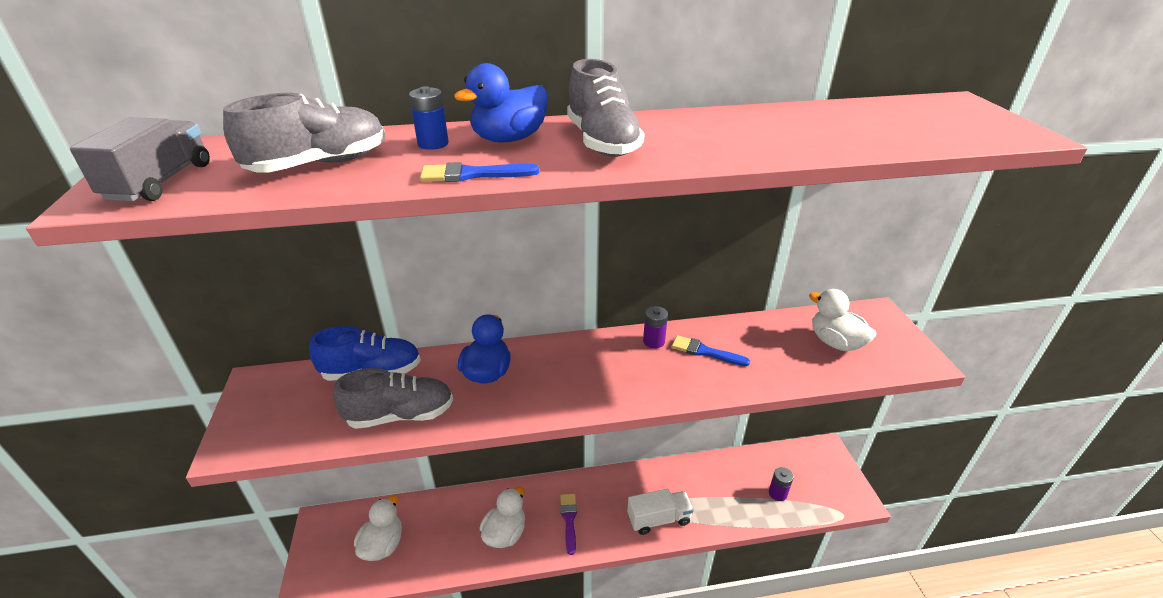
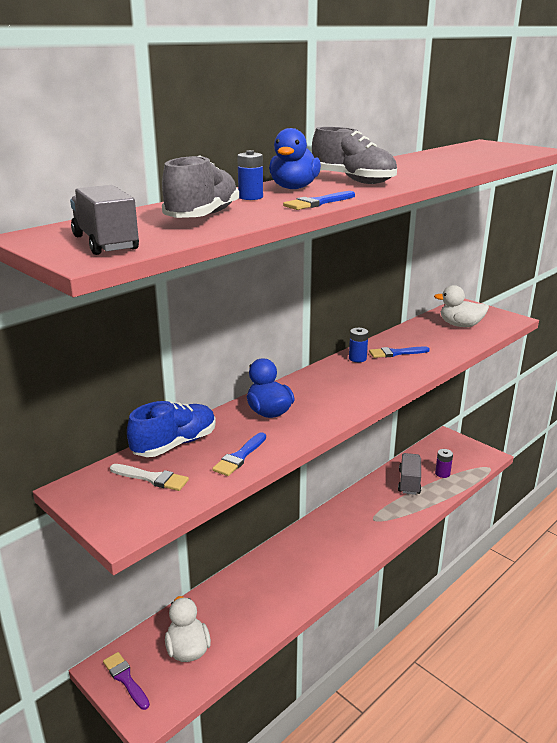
camera: 35 degrees left, 10 degrees down
(313, 401) = (152, 478): none -> white brush
(400, 415) = (239, 457): grey shoe -> blue brush
(505, 533) = (284, 588): white duck -> none
(569, 520) = (323, 555): purple brush -> purple brush (125, 679)
(653, 341) = (357, 358): purple battery -> blue battery
(658, 519) = (384, 523): white truck -> none
(729, 484) = (409, 482): none -> grey truck

